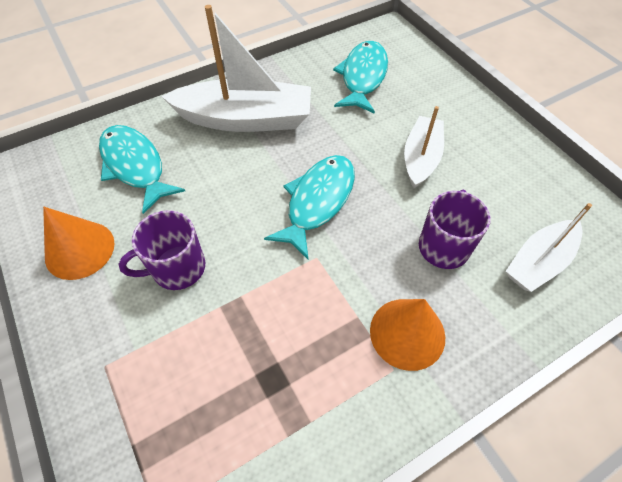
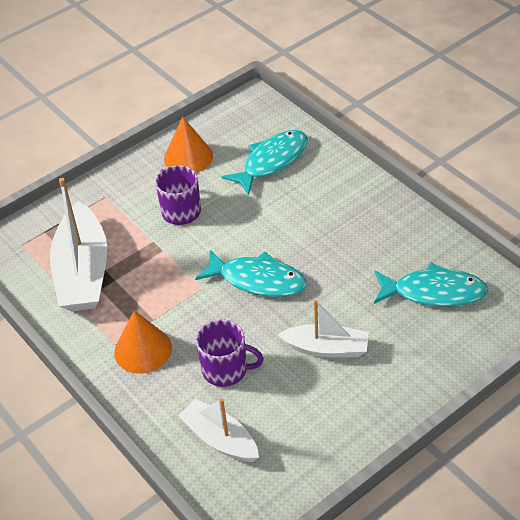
camera: 85 degrees right, 10 degrees down
(245, 119) = (344, 215): white boat -> white boat (83, 272)

